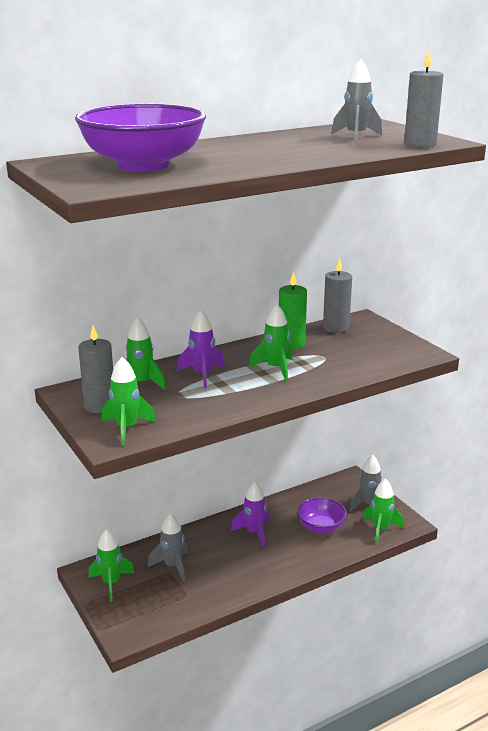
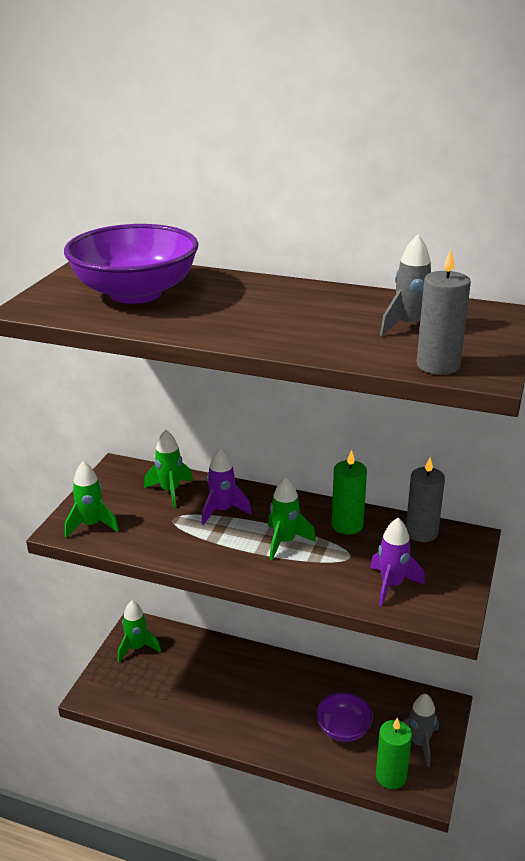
camera: 50 degrees right, 5 degrees up
(100, 406) = (112, 494): grey candle -> none
(173, 566) = (190, 668): grey rocket -> none
(254, 533) = (284, 689): purple rocket -> purple rocket (391, 585)
(380, 530) = (391, 776): green rocket -> green candle

